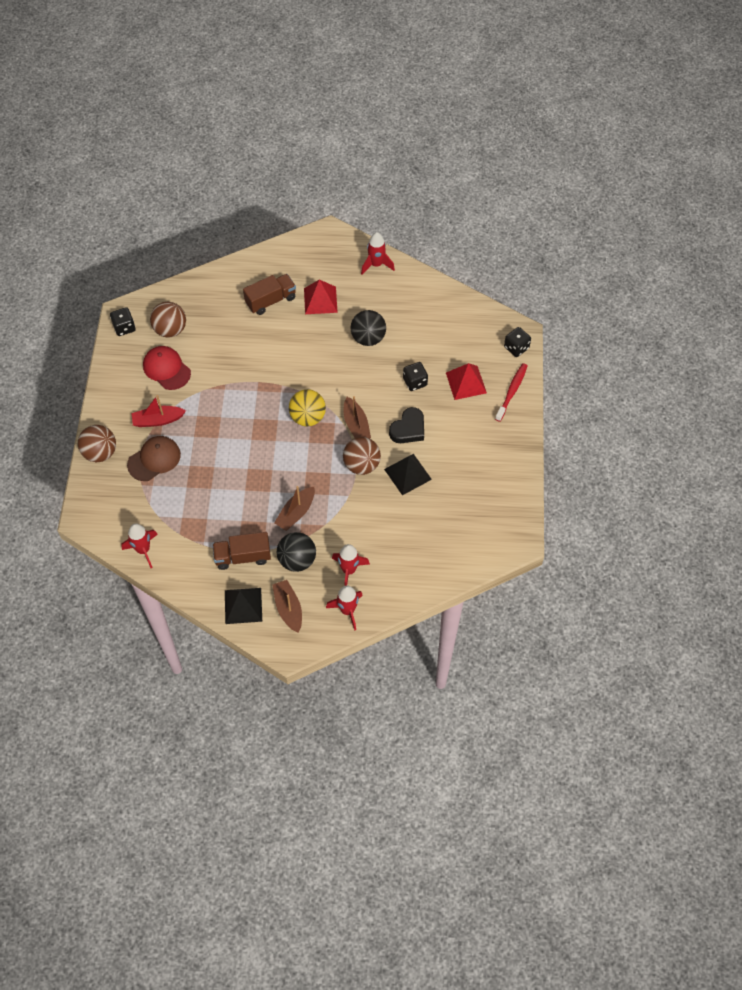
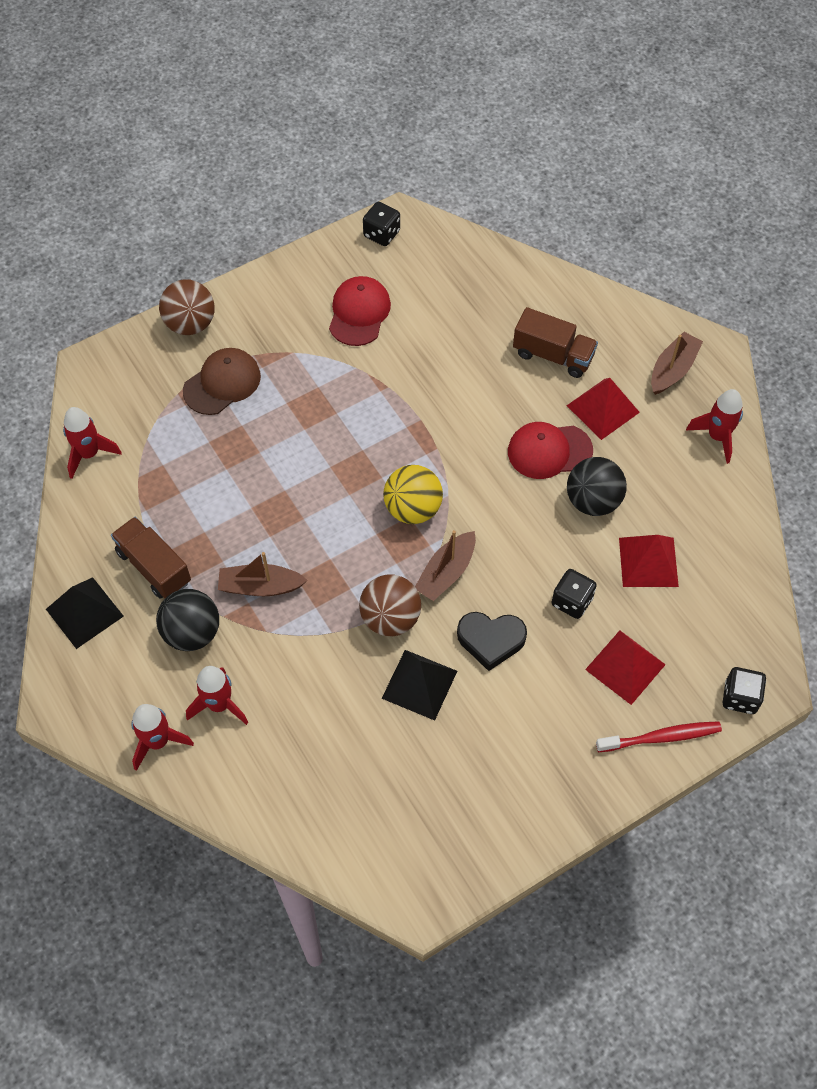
camera: 55 degrees right, 0 degrees up
(154, 459) = (222, 383): brown cap -> brown cap turned 60 degrees counterclockwise
(158, 420) = (280, 351): red boat -> none
(170, 330) = (418, 280): brown ball -> none
(288, 609) = (114, 668): brown boat -> brown boat (673, 369)
(325, 338) = (549, 451): none -> red cap
(419, 337) = (648, 562): none -> red pyramid

